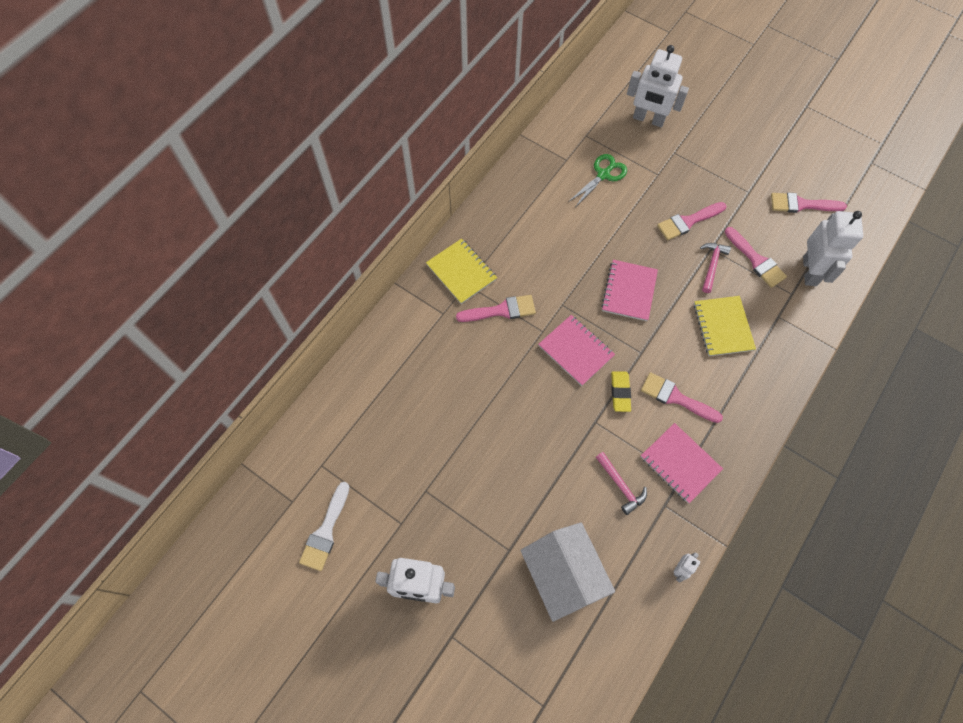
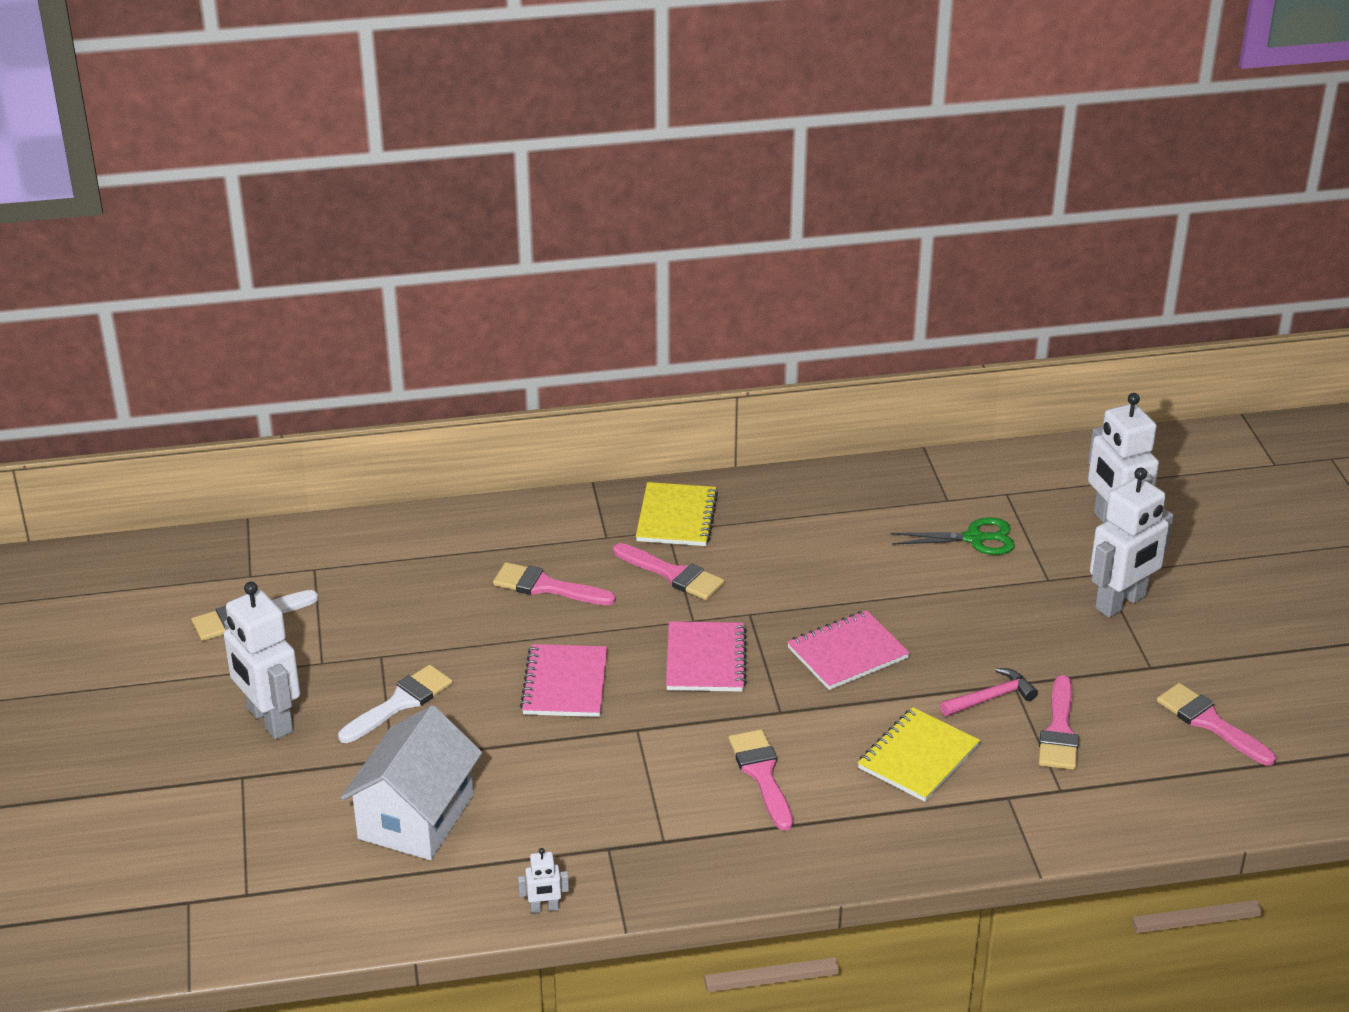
camera: 45 degrees right, 30 degrees down
(471, 512) = (400, 703): none -> white brush
(620, 392) = (703, 726): yellow eraser -> none
(621, 485) = (585, 797): pink hammer -> none
(680, 463) = (680, 829): pink notebook -> pink notebook (565, 684)
(688, 222) = (1021, 642): pink brush -> pink brush (546, 587)
(810, 271) = (1120, 787): white robot -> white robot (1121, 603)

